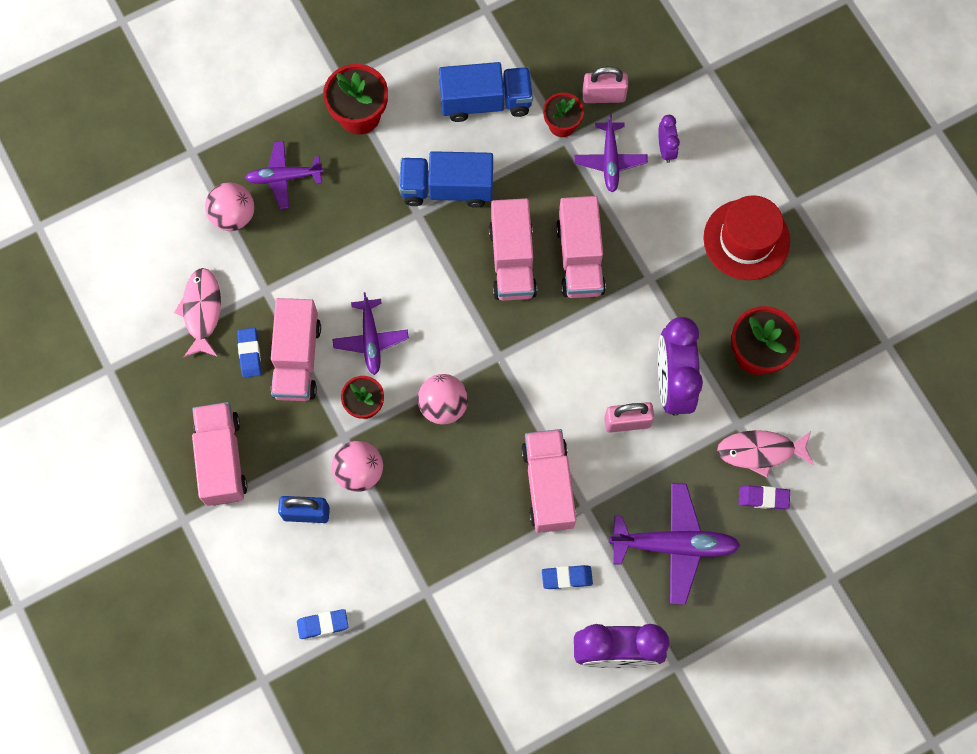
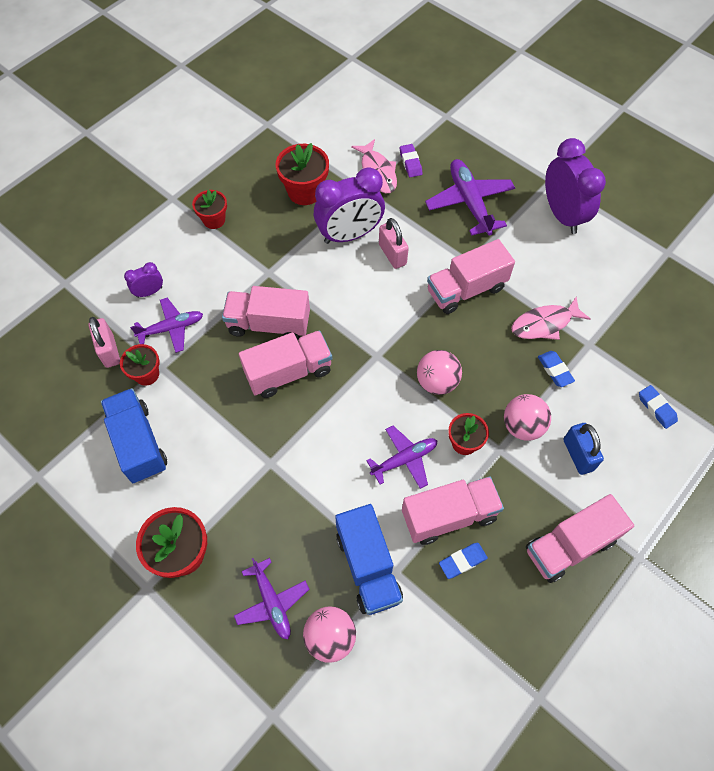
camera: 110 degrees left, 10 degrees down
(202, 311) = (440, 626): pink fish -> pink fish (544, 324)
(447, 188) = (237, 447): blue truck -> blue truck (368, 566)
(567, 577) = (527, 258): blue eraser -> blue eraser (555, 370)
(579, 258) = (269, 324): pink truck -> pink truck turned 150 degrees counterclockwise
(746, 239) = (214, 220): red hat -> red flower pot

